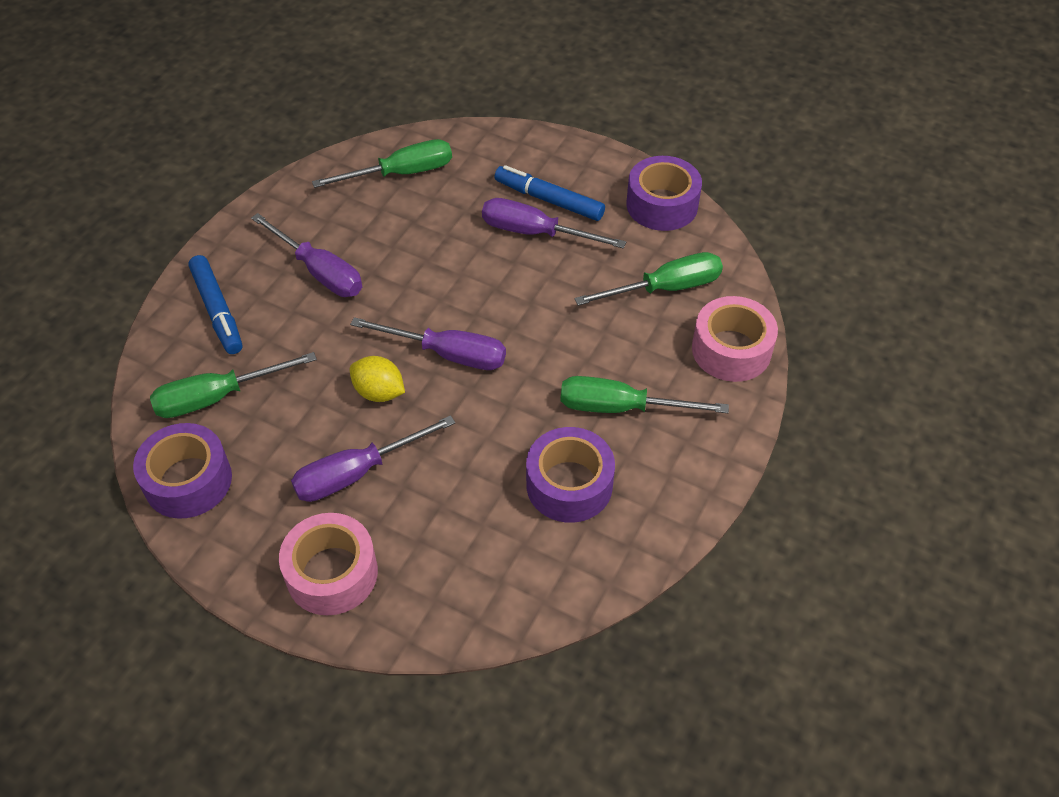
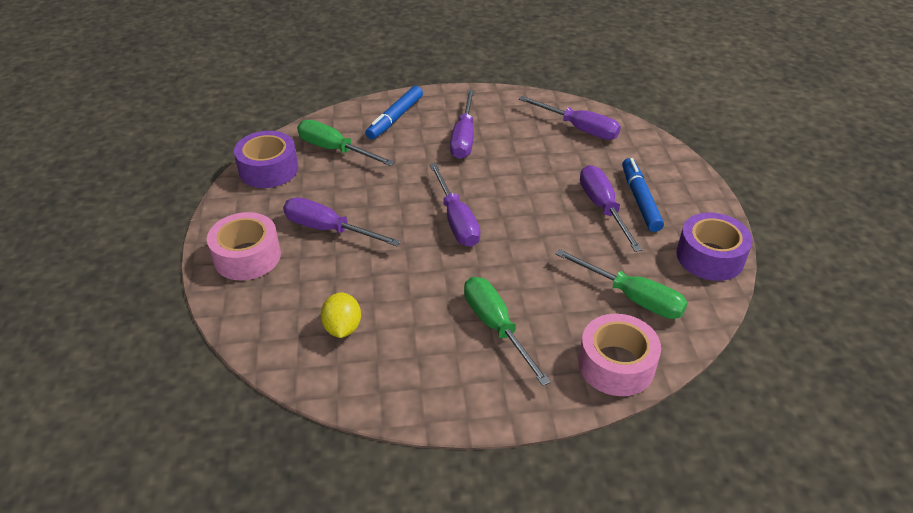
camera: 55 degrees right, 10 degrees down
(379, 392) = (397, 207): yellow lemon -> yellow lemon (342, 328)
(401, 173) = (579, 128): green screwdriver -> purple screwdriver
(569, 485) = (403, 332): purple tape -> none

